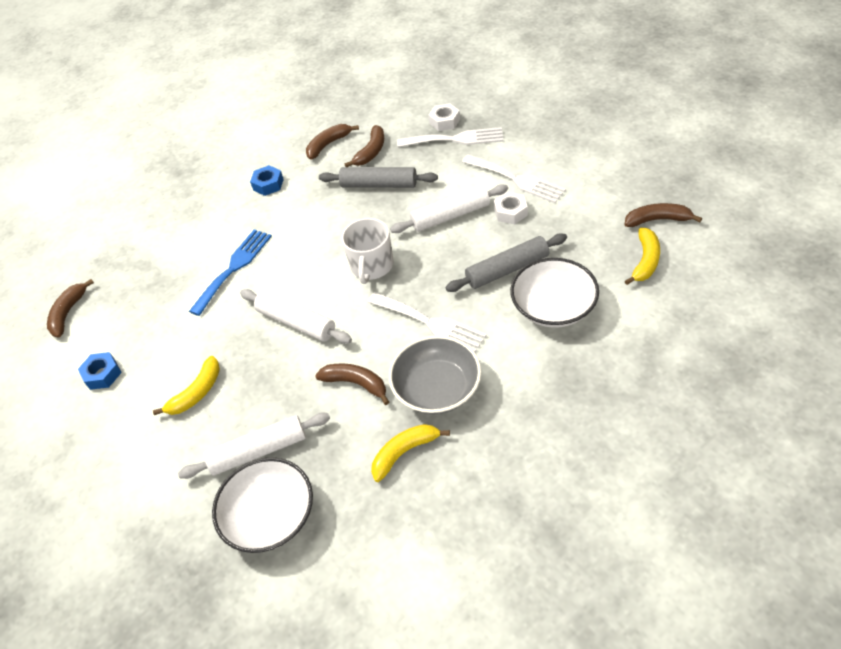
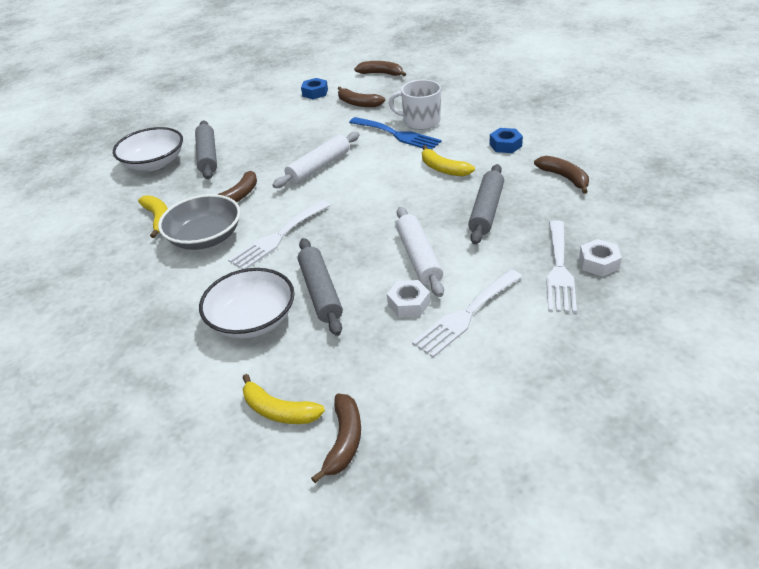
camera: 95 degrees right, 10 degrees down
(197, 393) = (275, 129): yellow banana -> yellow banana (443, 169)
(258, 451) = (208, 156): white rolling pin -> grey rolling pin
(371, 152) = (546, 206): brown banana -> brown banana (358, 103)
(372, 266) = (367, 205): white mug -> white mug (420, 121)

